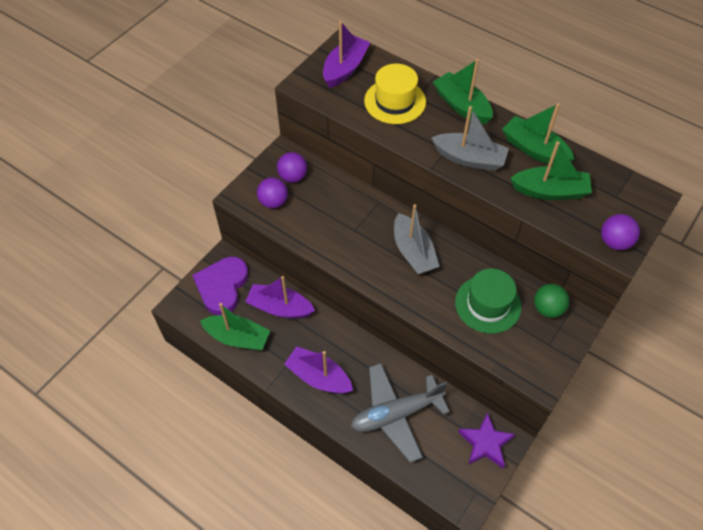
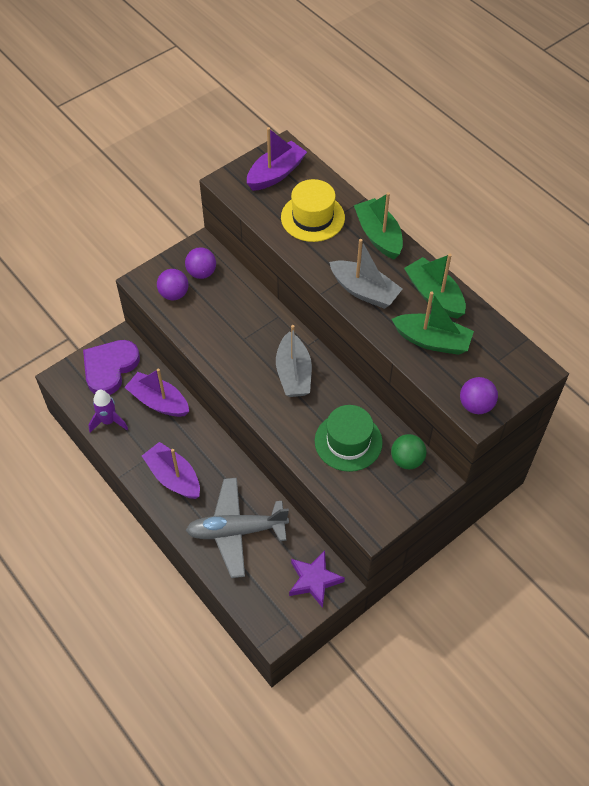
camera: 15 degrees right, 0 degrees up
(238, 338) = (108, 421): green boat -> purple rocket

